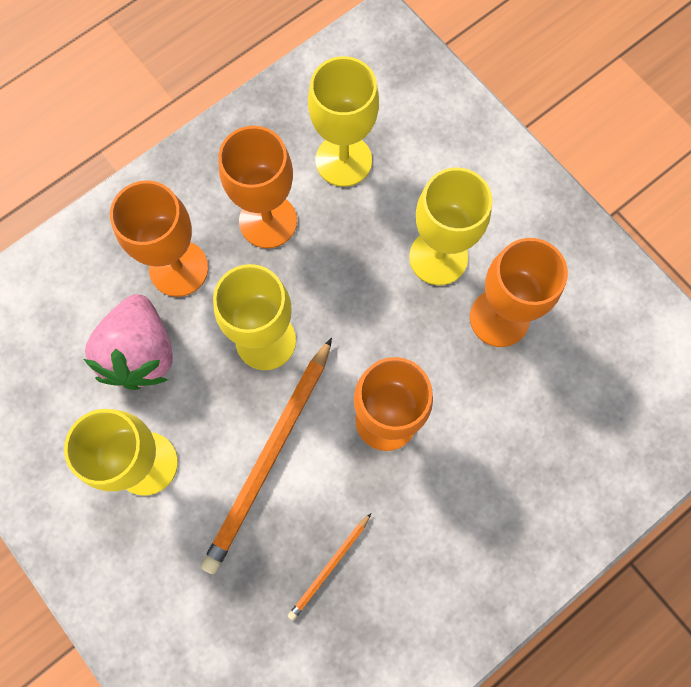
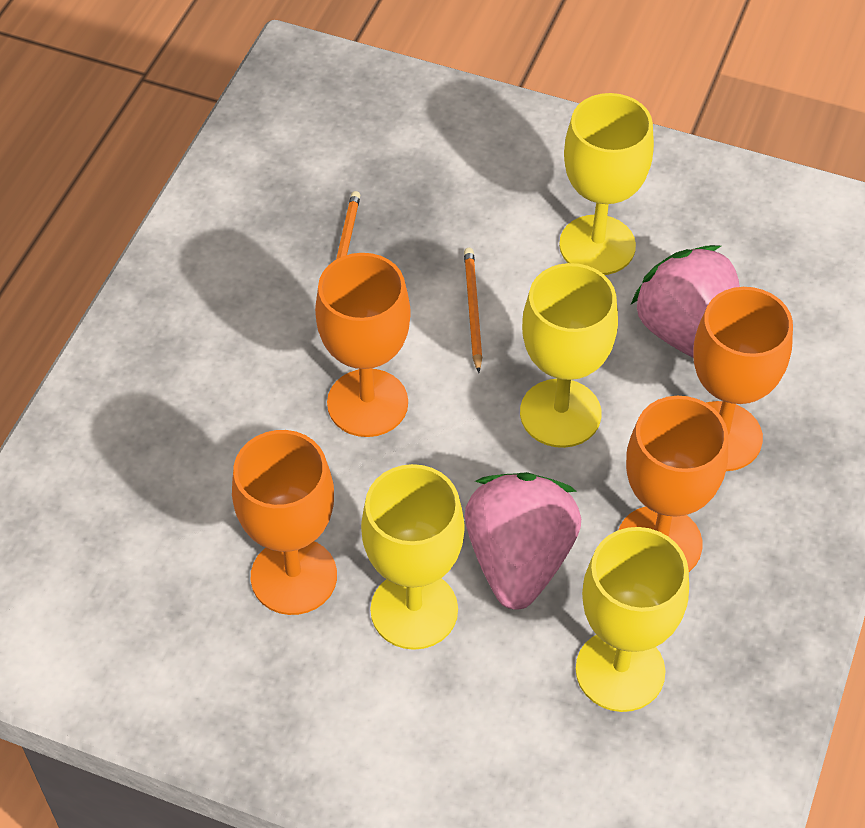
camera: 150 degrees right, 20 degrees down
(269, 457) = (472, 310): orange pencil -> orange pencil, size x0.48
(357, 255) = (519, 559): none -> pink strawberry

